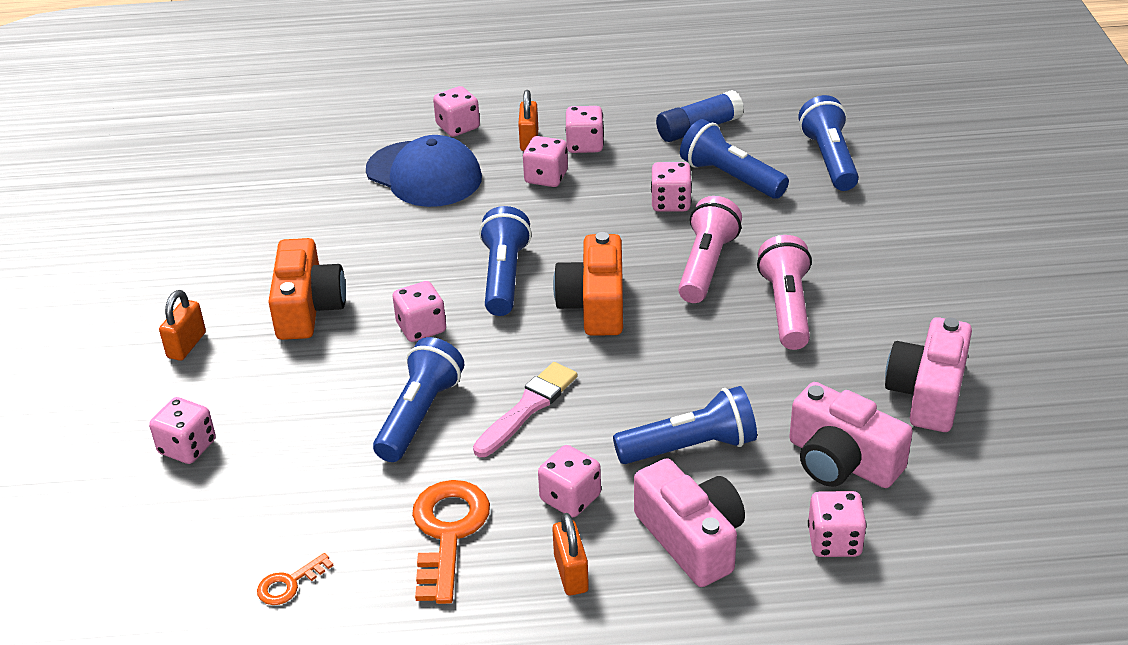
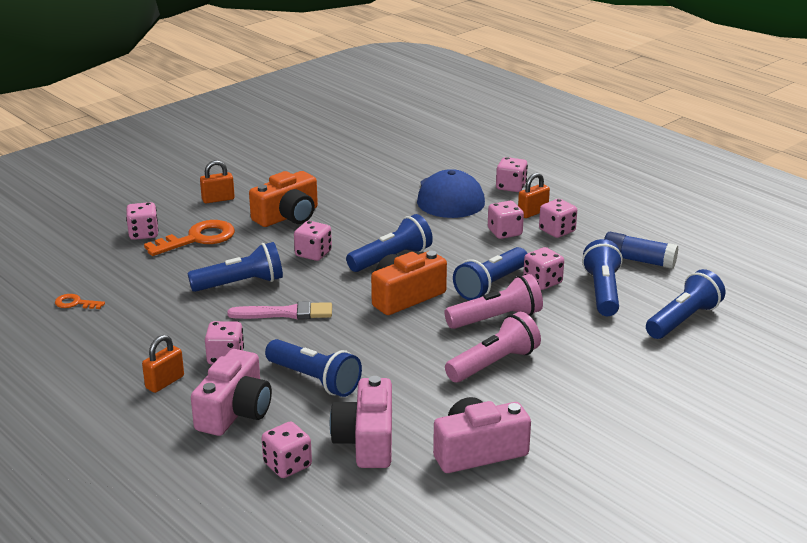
camera: 50 degrees right, 10 degrees down
(448, 532) = (158, 331): orange key -> orange key (198, 239)
(639, 237) = (491, 285): none -> blue flashlight

